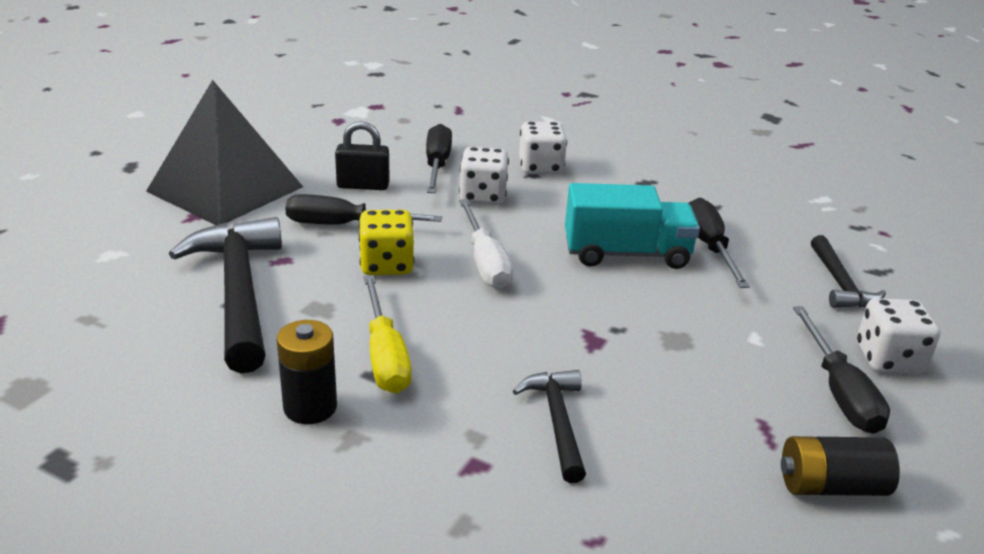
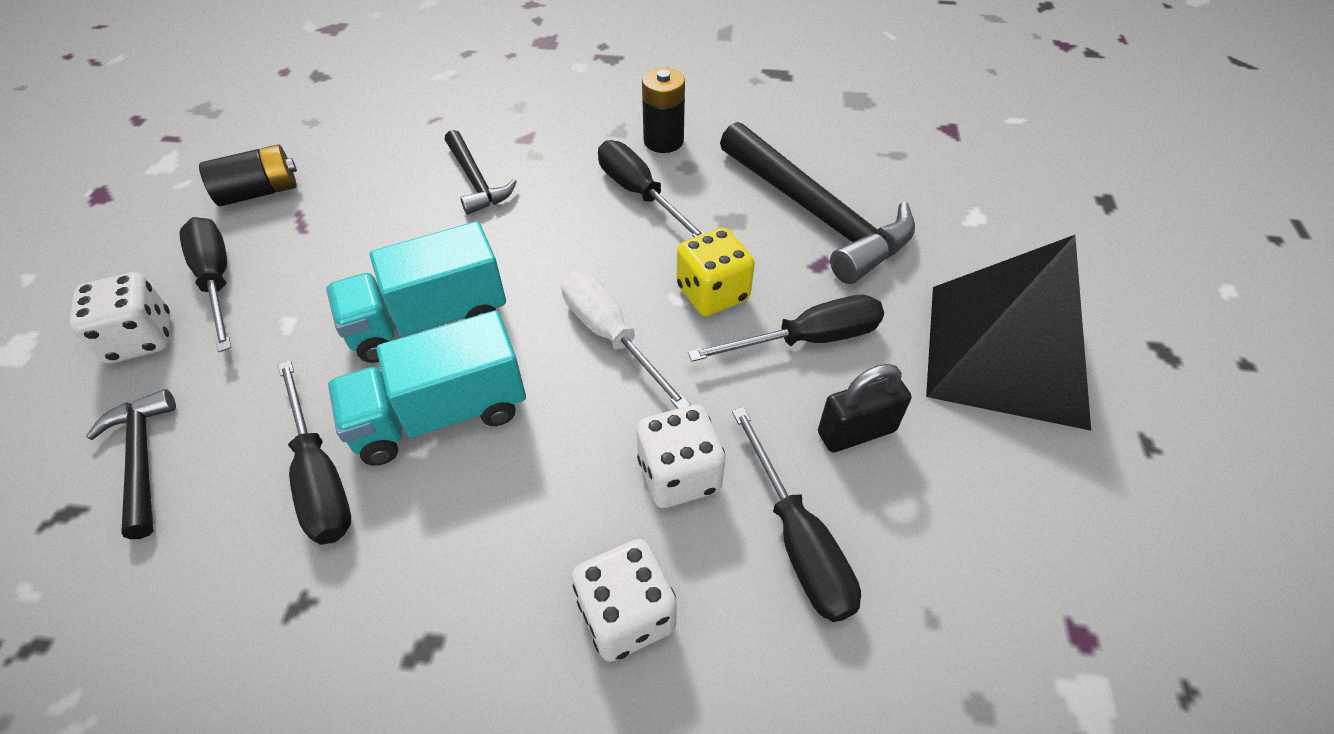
camera: 160 degrees right, 20 degrees up
(385, 356) = (640, 194): yellow screwdriver -> black screwdriver
(629, 307) = (428, 320): none -> turquoise truck

